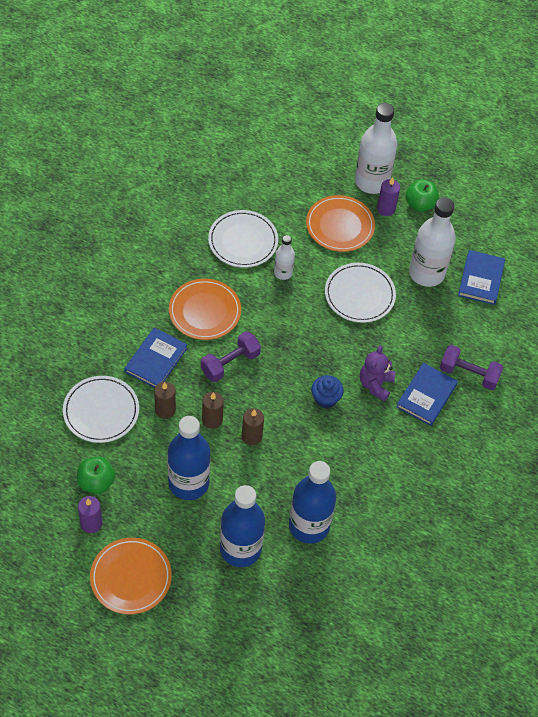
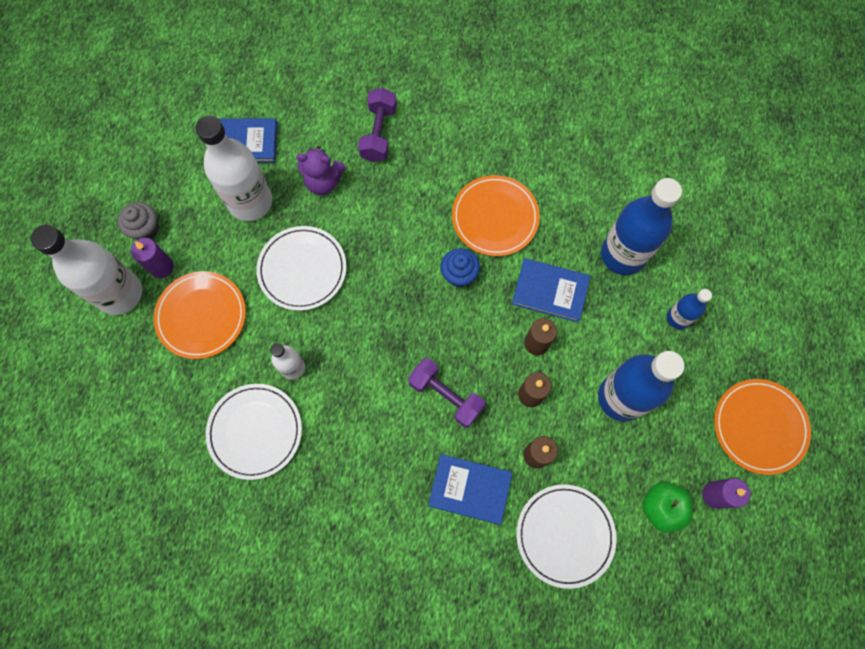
camera: 100 degrees left, 15 degrees up
(204, 311) = (379, 449): orange plate -> orange plate (495, 217)
(240, 549) = (678, 318): blue bottle -> blue bottle, size x0.51
(375, 384) = (423, 225): purple teddy bear -> purple teddy bear (323, 182)
(420, 204) = (146, 229): green apple -> grey cupcake
(426, 396) = (421, 170): blue book -> blue book (550, 291)

